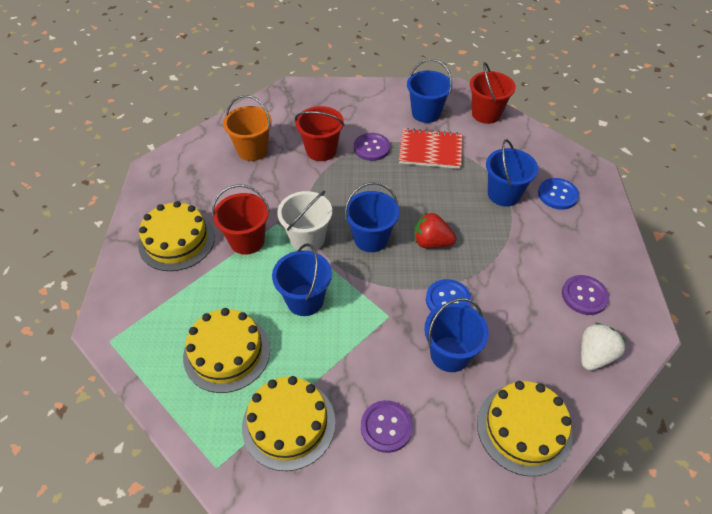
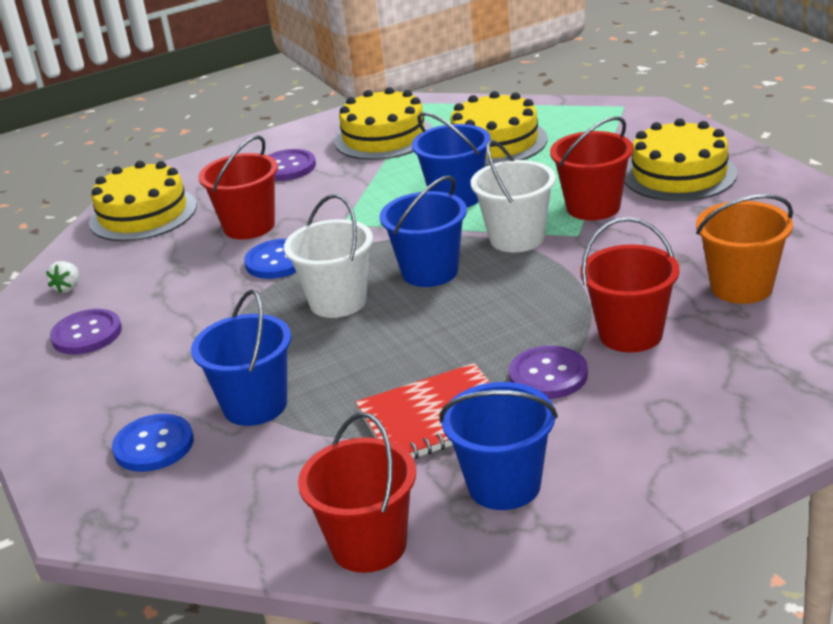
camera: 155 degrees right, 20 degrees down
(431, 242) = (338, 301): red strawberry -> white bucket
(450, 354) = (249, 226): blue bucket -> red bucket
(594, 355) = (68, 288): white strawberry -> white strawberry, size x0.58

